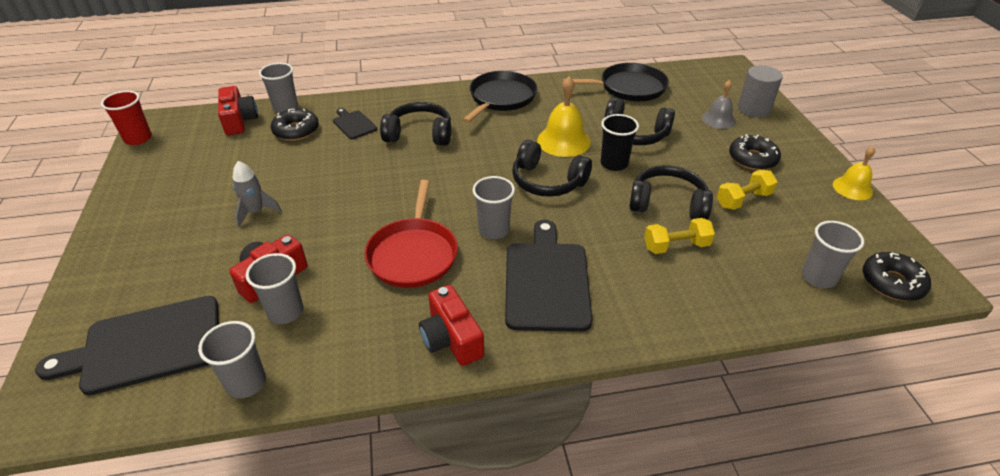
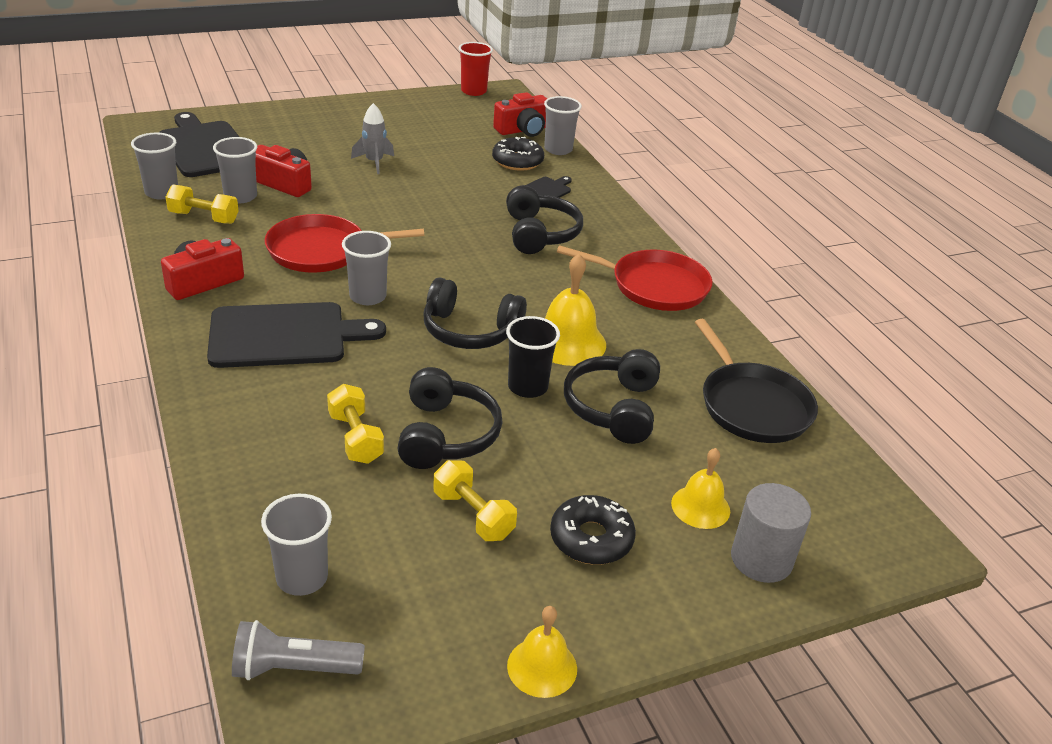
camera: 75 degrees right, 5 degrees down
(321, 341) = (204, 218): none -> yellow dumbbell
(501, 98) = (654, 286): black pan -> red pan
(547, 181) = (470, 331): black headphones -> black headphones turned 90 degrees counterclockwise
(718, 119) = (700, 507): grey bell -> yellow bell
(892, 282) = (294, 668): black donut -> grey flashlight

